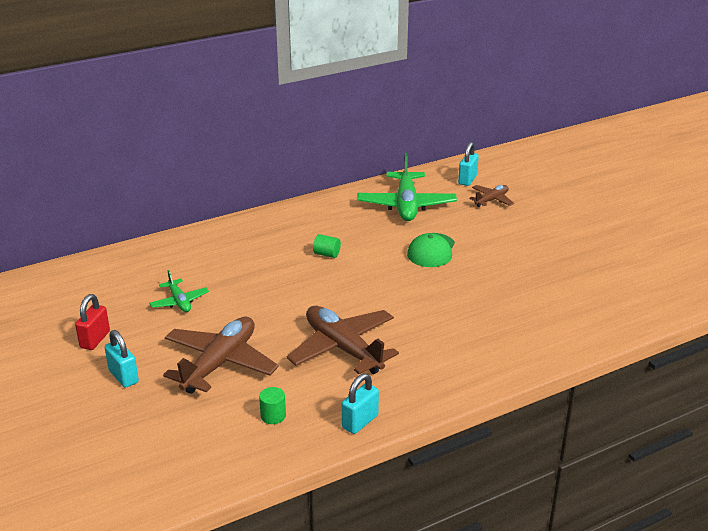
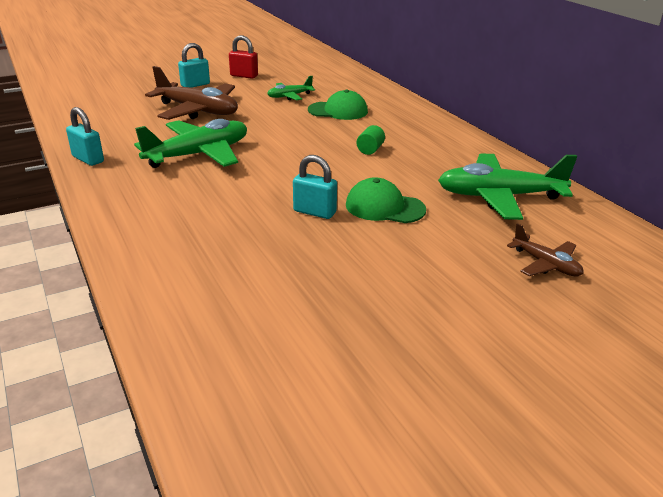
camera: 90 degrees right, 0 degrees up
(229, 270) = (338, 111): none -> green cap
(273, 416) = (119, 128): green cylinder -> none
(343, 348) = (199, 154): brown plane -> green plane
(467, 180) = (605, 248): turquoise padlock -> turquoise padlock (314, 212)

